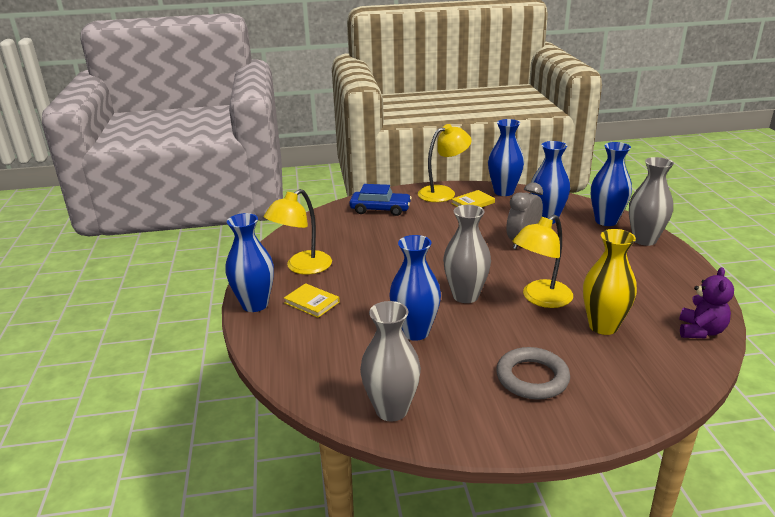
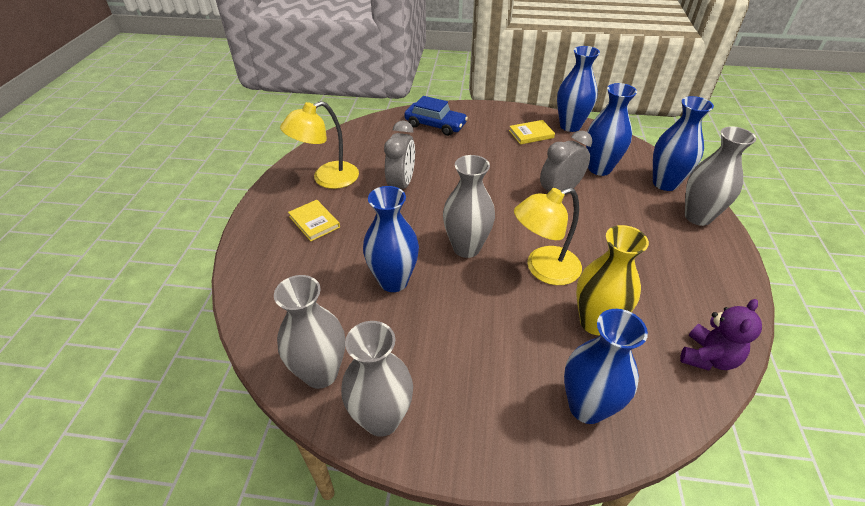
camera: 15 degrees right, 15 degrees up
(255, 304) = (262, 213): blue vase -> blue vase (586, 407)
(377, 260) = (401, 185): none -> grey clock
(443, 192) = (507, 116): yellow lamp -> none
(466, 428) = (382, 419): none -> grey vase
(532, 378) = (483, 372): grey ring -> none

